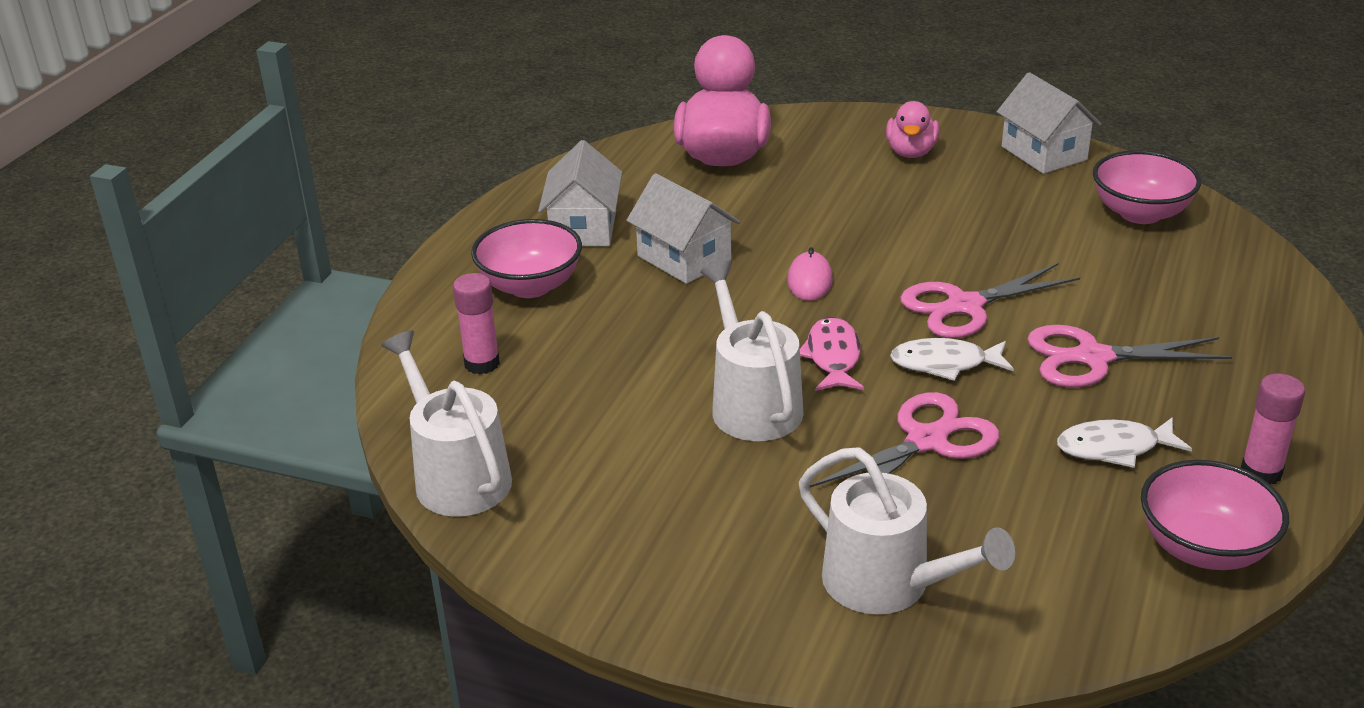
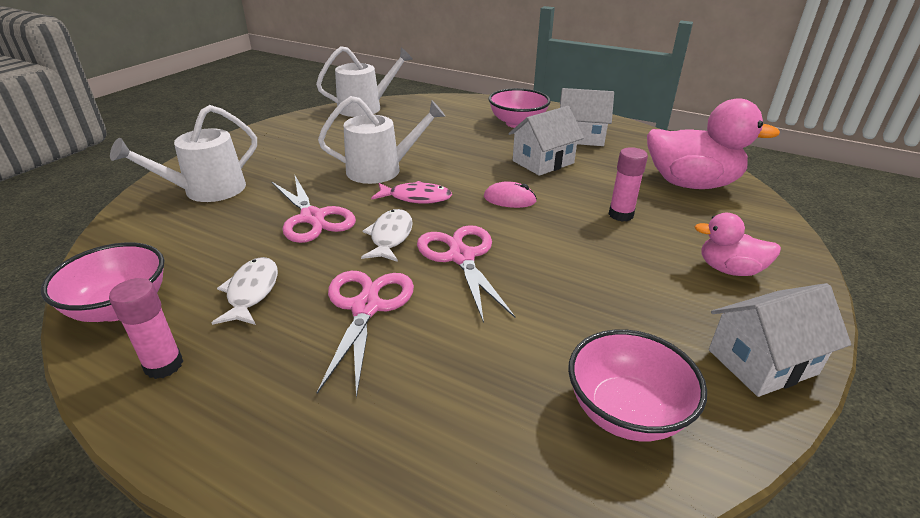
camera: 95 degrees right, 0 degrees up
(482, 364) = (448, 112): pink glue stick -> pink glue stick (621, 215)

